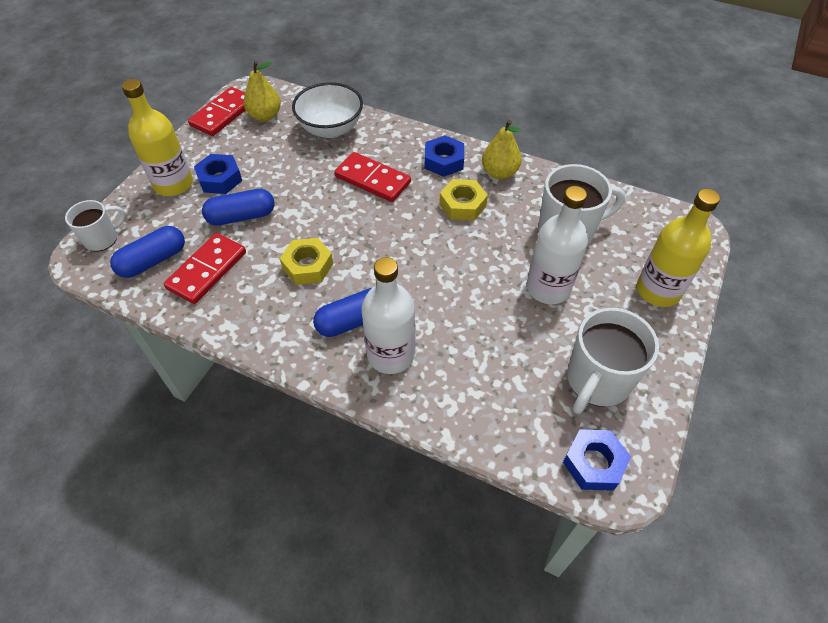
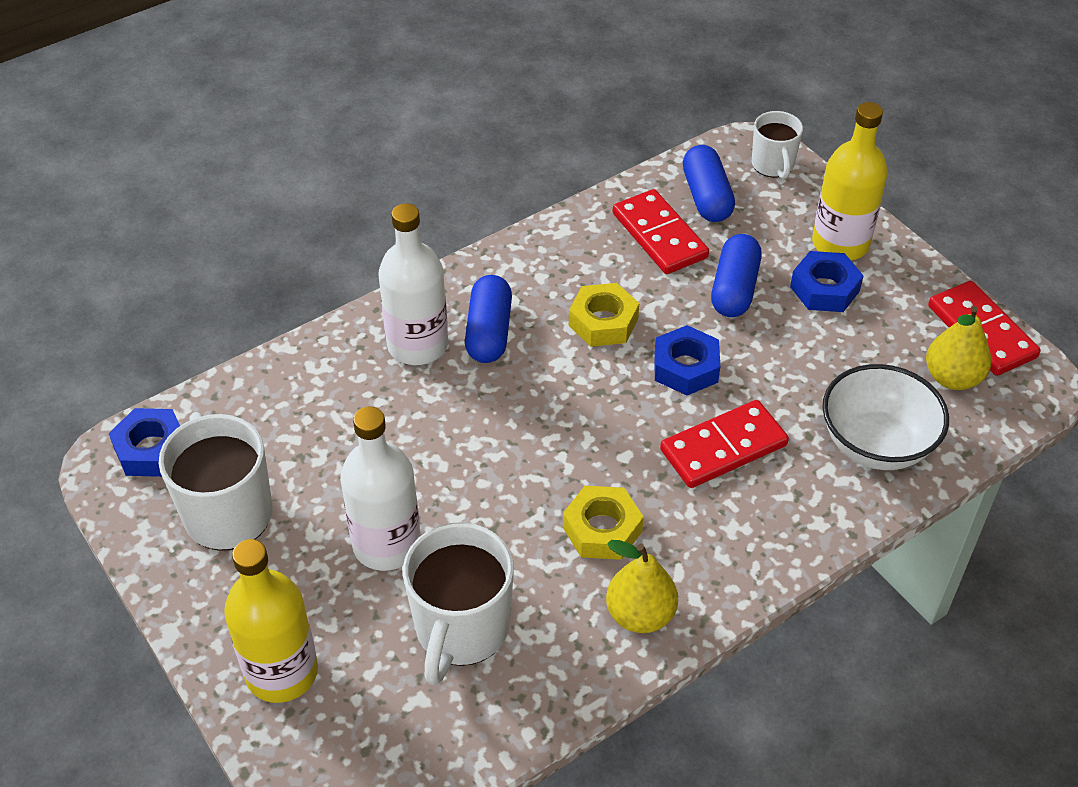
camera: 120 degrees right, 5 degrees down
(444, 161) = (712, 554): blue nut -> blue nut (685, 367)

